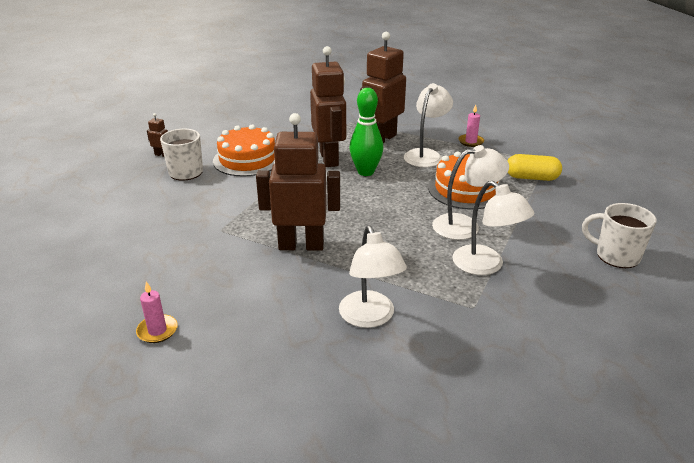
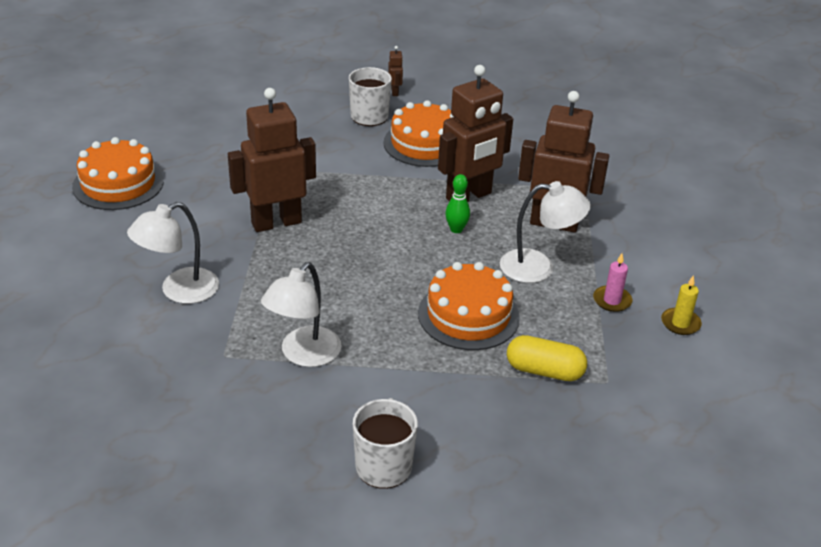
camera: 65 degrees right, 5 degrees up
(157, 330) = (118, 184): pink candle -> orange cake
(301, 245) = (276, 222): brown robot -> brown robot turned 90 degrees counterclockwise
(366, 172) = (456, 229): green bowling pin -> green bowling pin, size x0.57
(465, 226) = (380, 327): white lamp -> none
(500, 129) = (680, 323): none -> yellow candle
(531, 178) = (544, 371): yellow capsule -> yellow capsule turned 60 degrees counterclockwise

